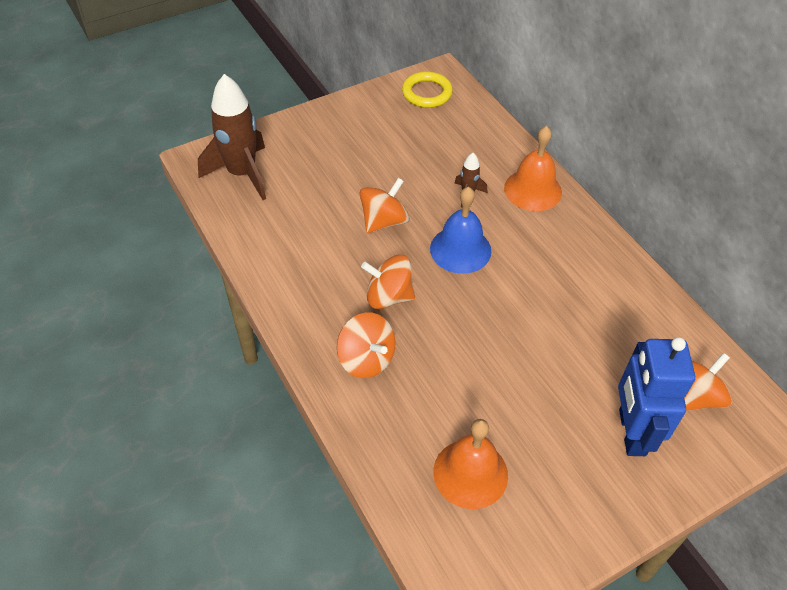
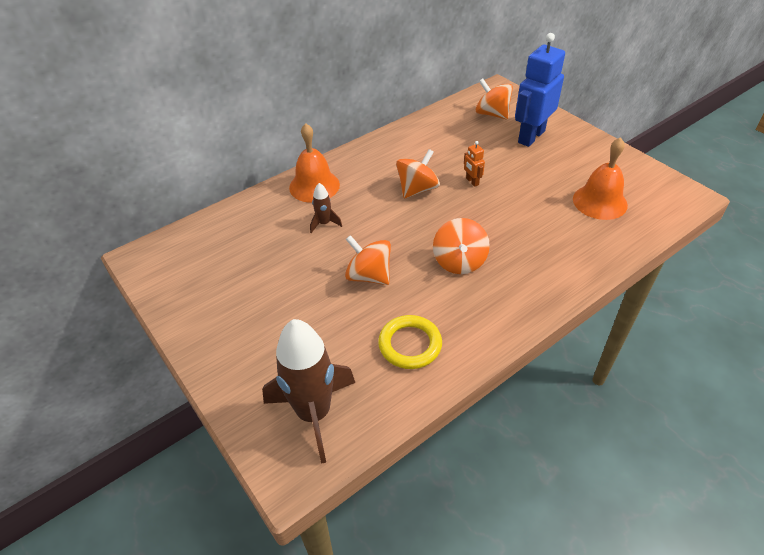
camera: 95 degrees left, 5 degrees down
(366, 359) = (530, 267): orange spinning top -> orange spinning top (417, 189)
(427, 93) = (173, 265): yellow ring -> yellow ring (410, 344)
(460, 249) = (393, 223): blue bell -> none
(528, 337) = (472, 182): none -> orange robot
(631, 432) = (531, 137): blue robot -> blue robot turned 135 degrees clockwise

